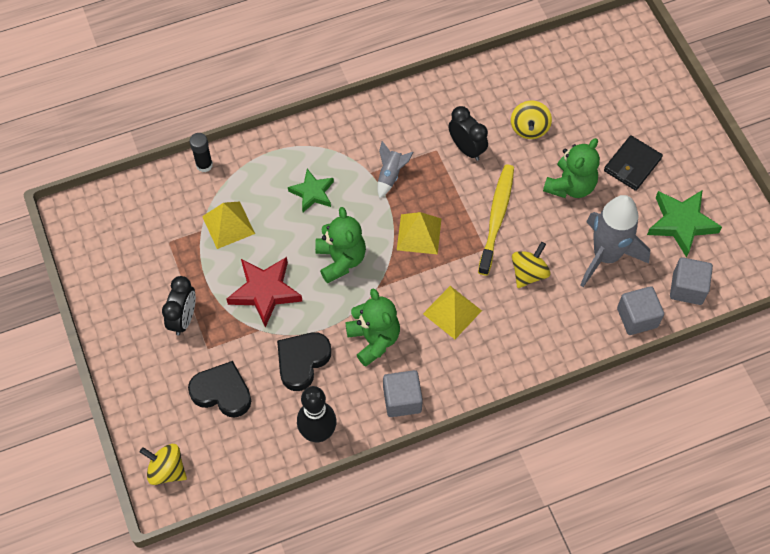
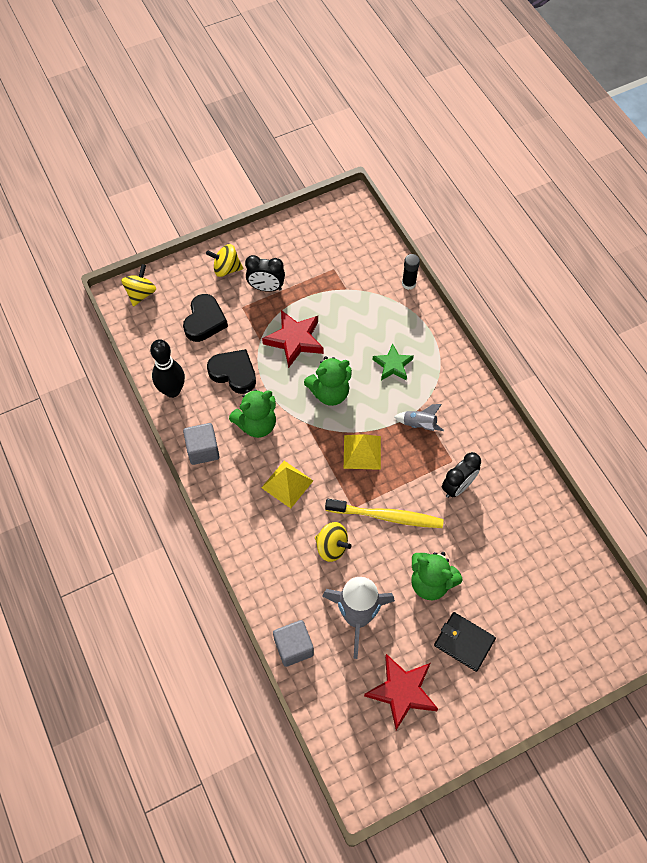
camera: 85 degrees right, 0 degrees up
(228, 224) = (354, 307): yellow pyramid -> none
(529, 128) = (490, 542): yellow spinning top -> yellow spinning top (226, 269)
(681, 223) = (402, 691): green star -> red star
(687, 288) = (329, 696): grey cube -> none

